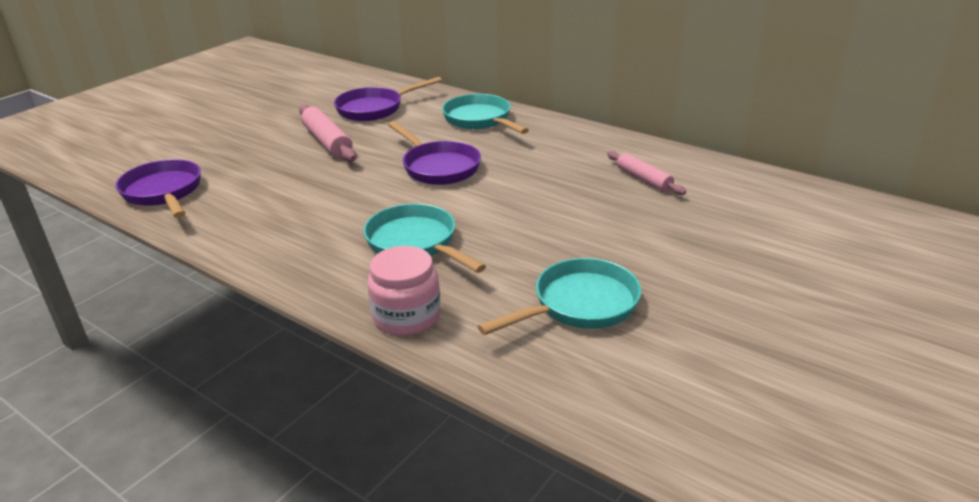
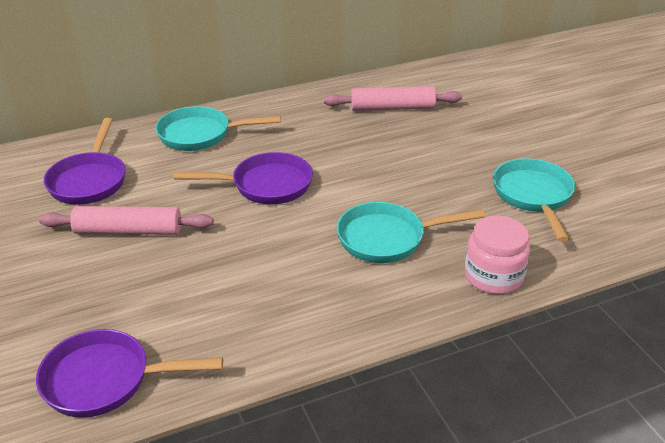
camera: 60 degrees left, 5 degrees up
(644, 179) = (392, 108): pink rolling pin -> pink rolling pin, size x1.52

